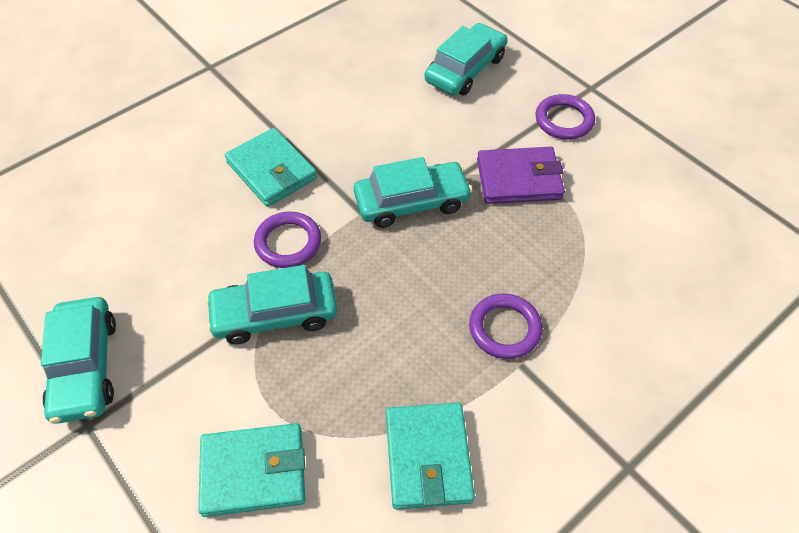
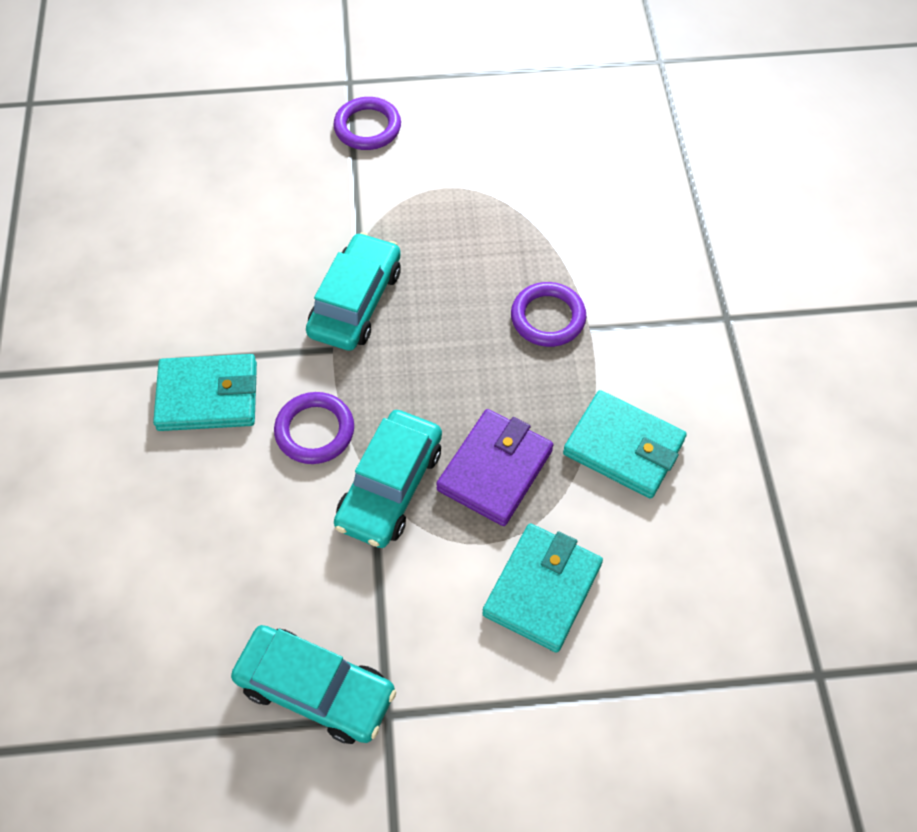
camera: 55 degrees left, 5 degrees up
(465, 69) = (231, 157): turquoise car -> none
(519, 179) = (403, 205): purple wallet -> purple wallet (495, 470)

